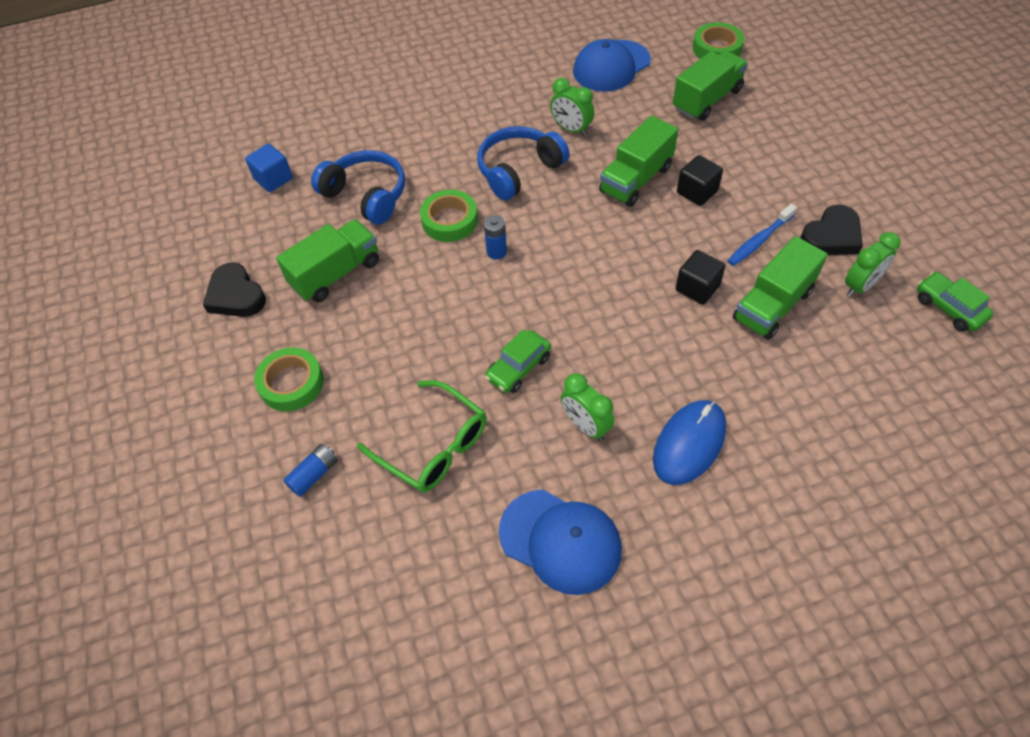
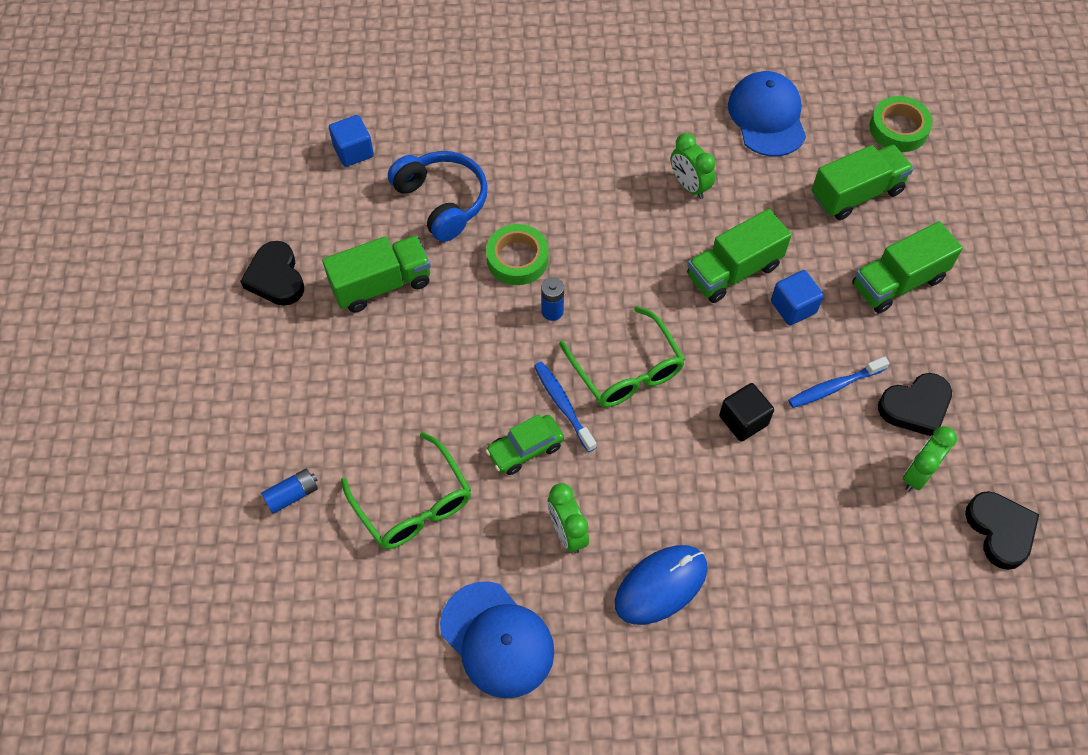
camera: 15 degrees right, 5 degrees up
(291, 383) = (300, 392): green tape -> none
(519, 171) = (612, 221): blue headphones -> none
(537, 322) = (563, 405): none -> blue toothbrush
(580, 278) = (626, 370): none -> green glasses
(611, 66) = (767, 117): blue cap -> blue cap turned 105 degrees clockwise
(697, 192) = (793, 307): black cube -> blue cube
(772, 305) = (813, 466): green truck -> green truck (898, 282)
(860, 286) = (918, 474): green clock -> green clock turned 150 degrees clockwise
(948, 308) = (1000, 531): green car -> black heart

